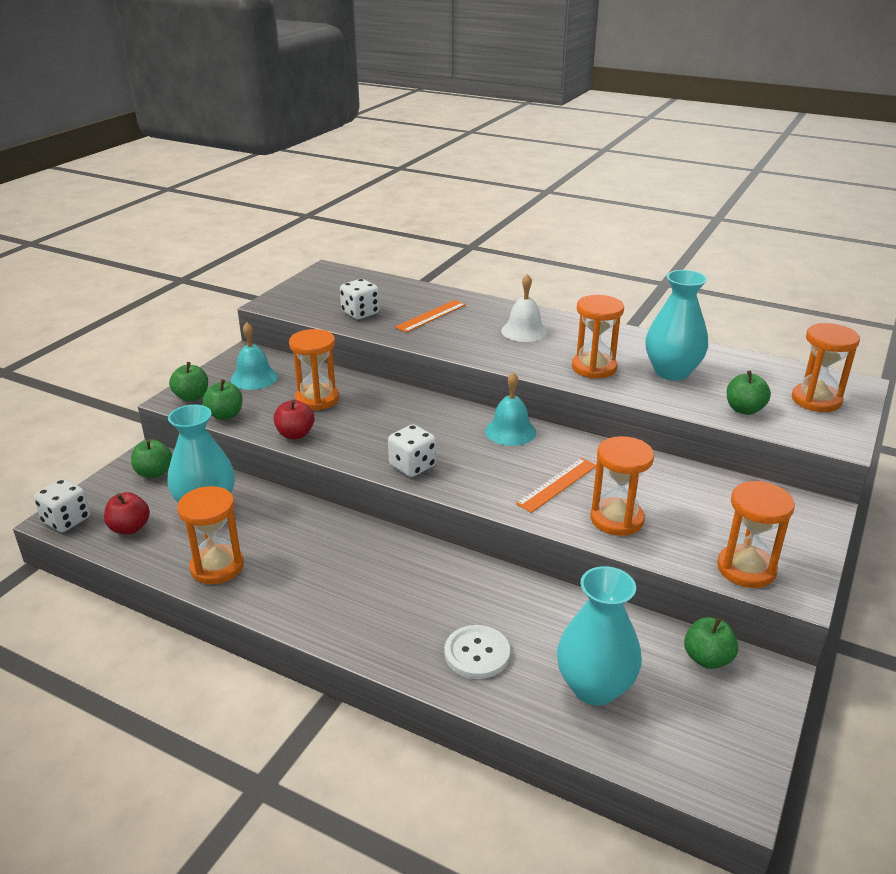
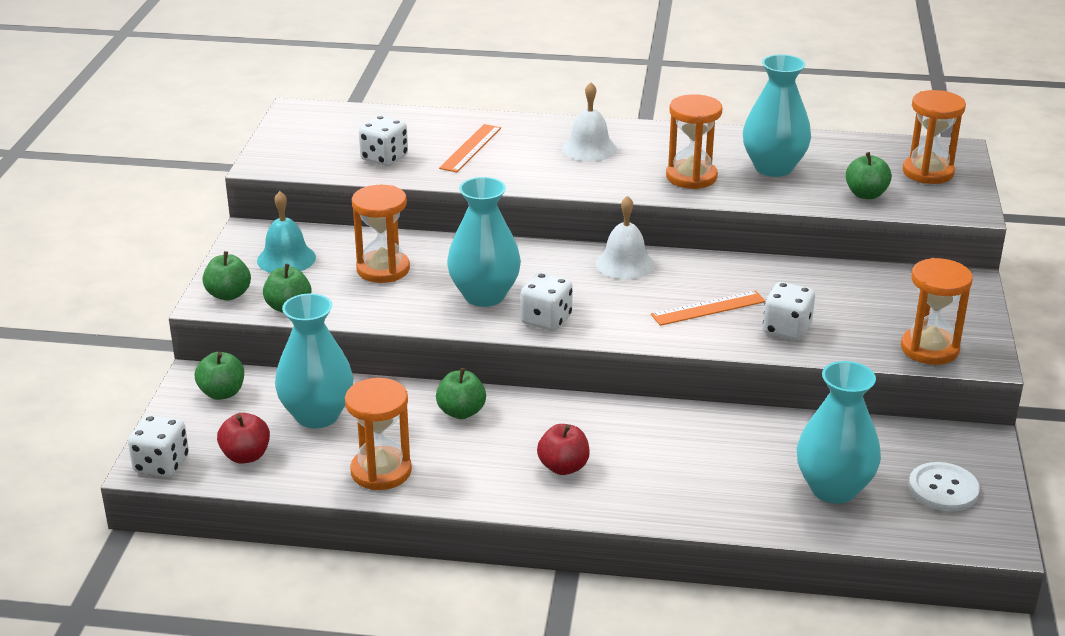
camera: 20 degrees left, 0 degrees up
(295, 434) = (389, 312): red apple -> red apple (563, 467)
(378, 435) = (484, 296): none -> turquoise vase
(477, 653) = (708, 487): white button -> white button (943, 489)
(510, 431) = (625, 264): turquoise bell -> white bell
(557, 484) = (708, 308): orange ruler -> orange ruler turned 45 degrees clockwise
(616, 519) = (787, 329): orange hourglass -> white dice
(707, 659) = (919, 441): green apple -> green apple (461, 412)

